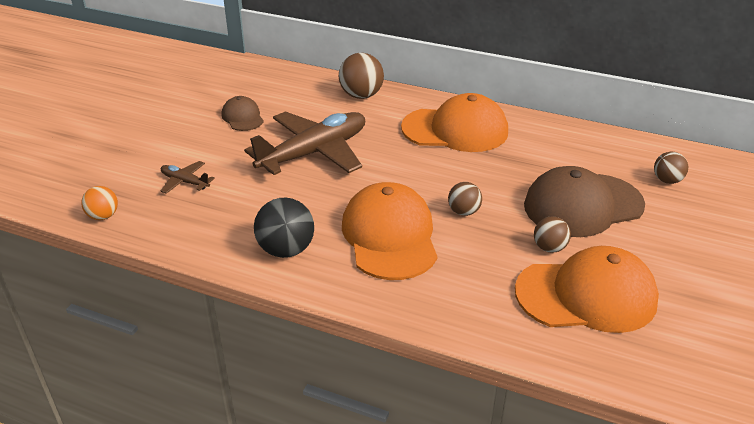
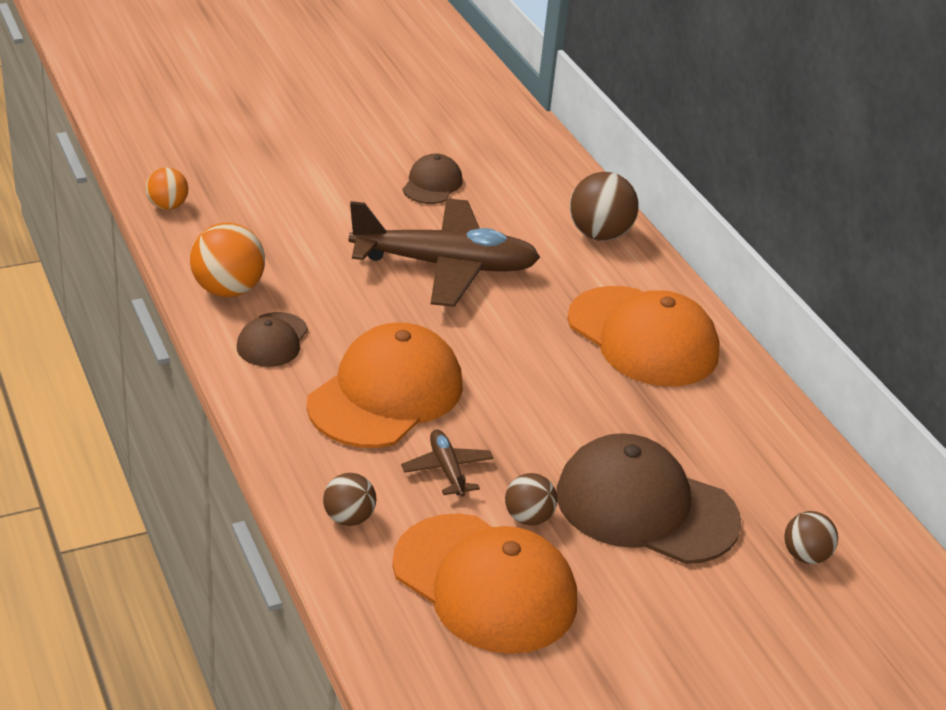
camera: 40 degrees right, 0 degrees up
(185, 182) = (279, 218): brown plane -> brown plane (447, 469)
(216, 239) = (228, 289): none -> orange ball
(286, 250) = (272, 340): black ball -> brown cap
(463, 212) = (500, 423): brown ball -> brown ball (348, 518)

